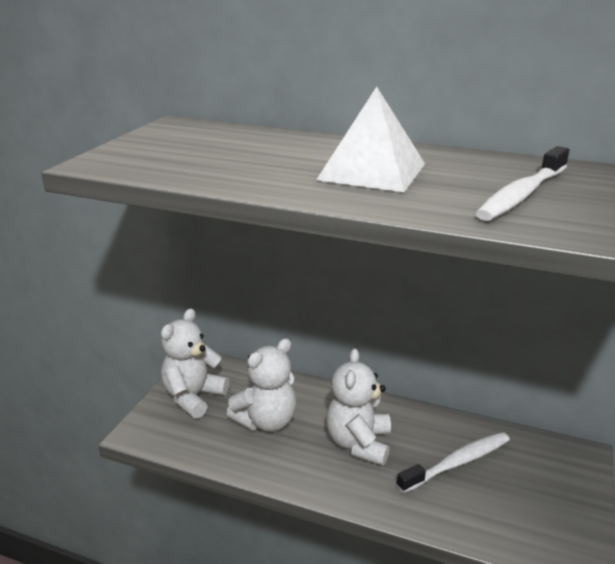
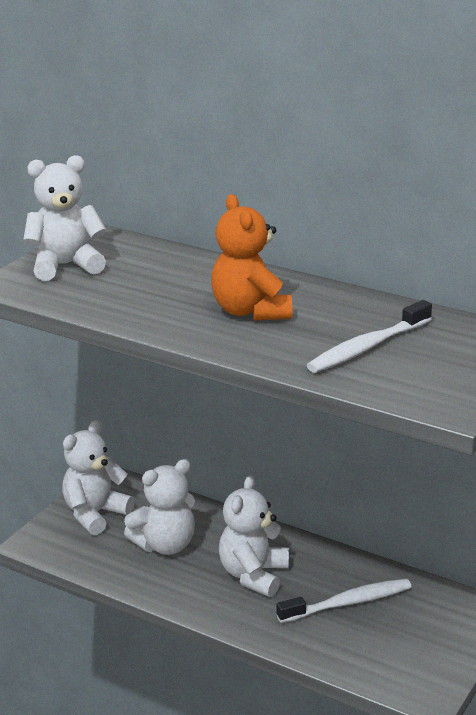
camera: 10 degrees right, 0 degrees up
(156, 146) = (65, 265): none -> white teddy bear
(372, 171) = (250, 311): white pyramid -> orange teddy bear

